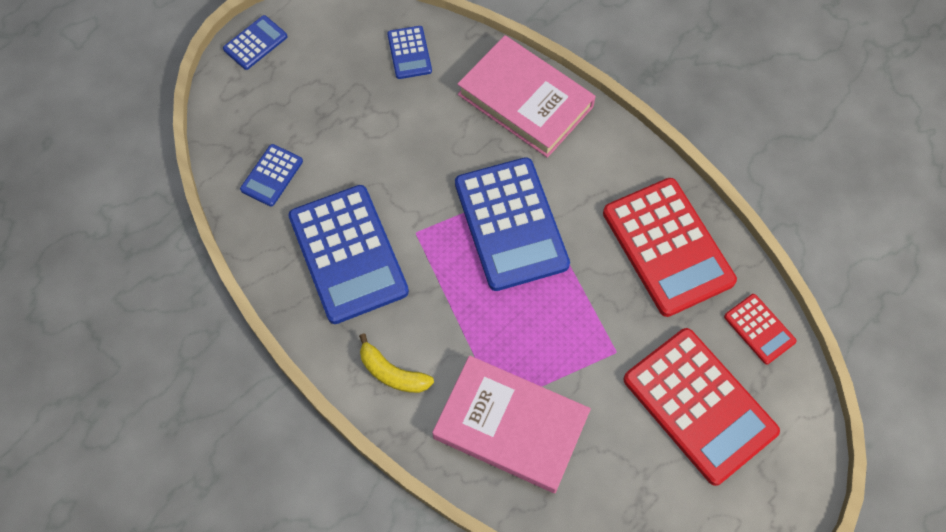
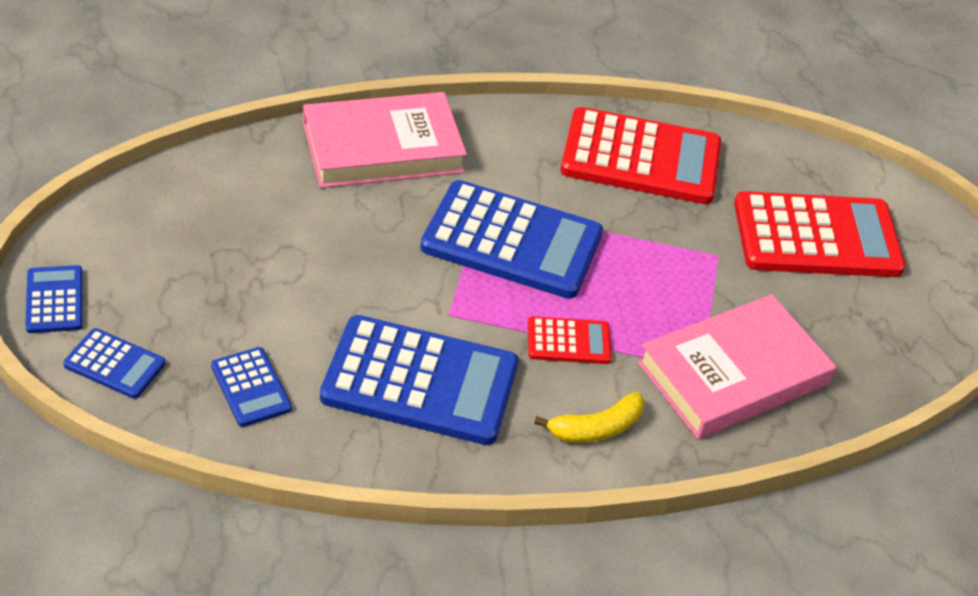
camera: 60 degrees left, 20 degrees down
(409, 53) = (225, 191): blue calculator -> blue calculator (114, 364)
(759, 329) = (774, 156): red calculator -> red calculator (568, 341)

